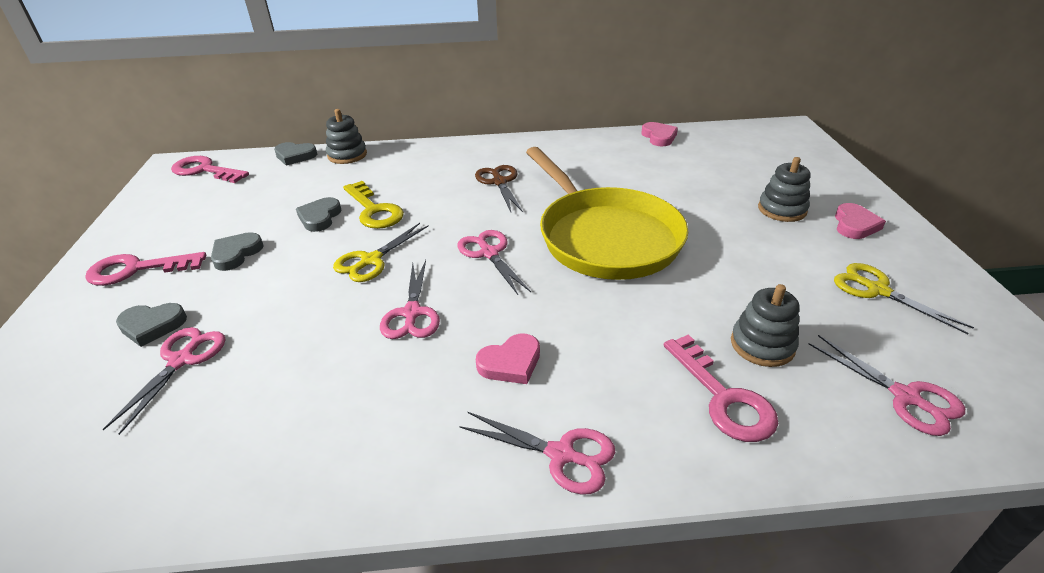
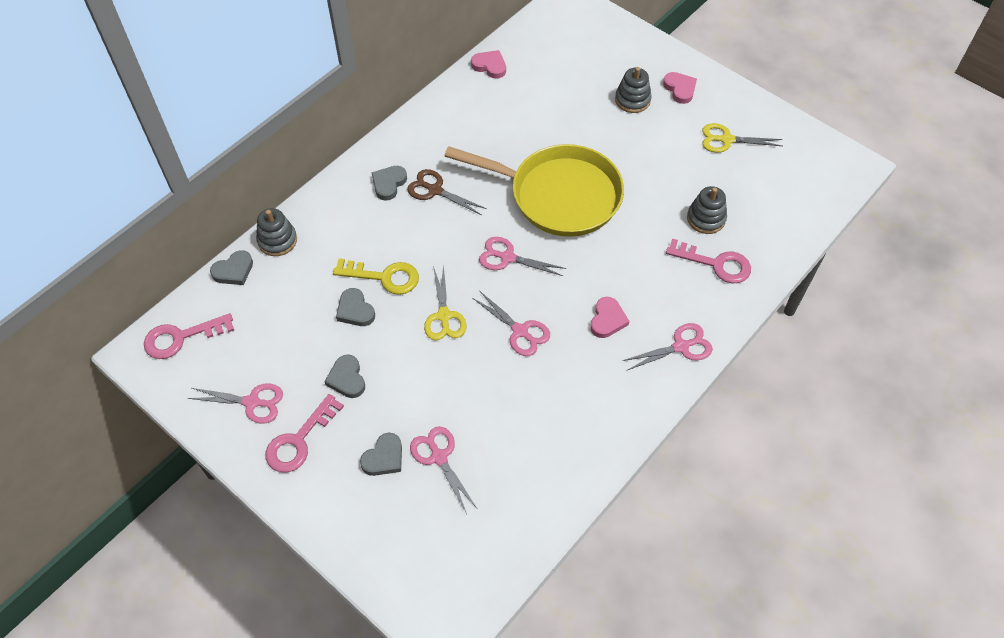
camera: 45 degrees left, 20 degrees up
(471, 163) = (389, 184): none -> grey heart
(905, 397) = (782, 206): pink scissors -> pink scissors (252, 402)

